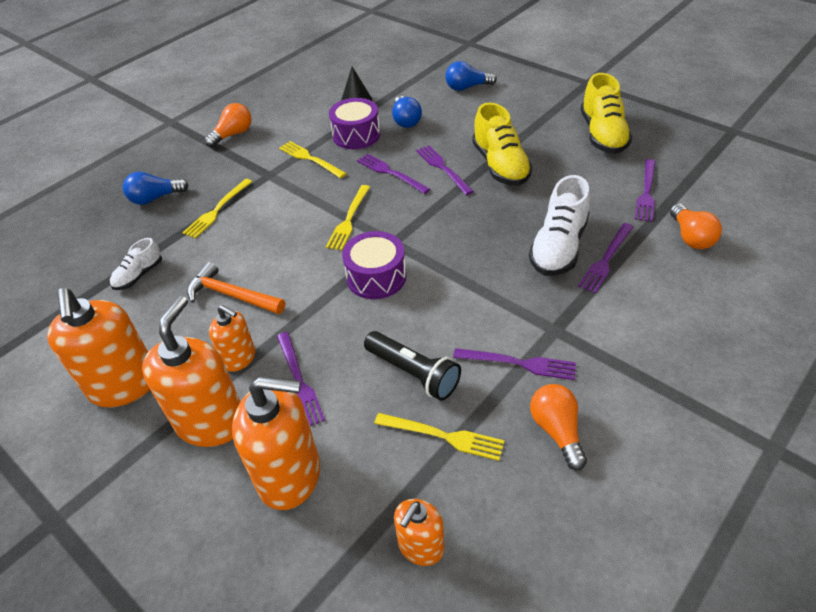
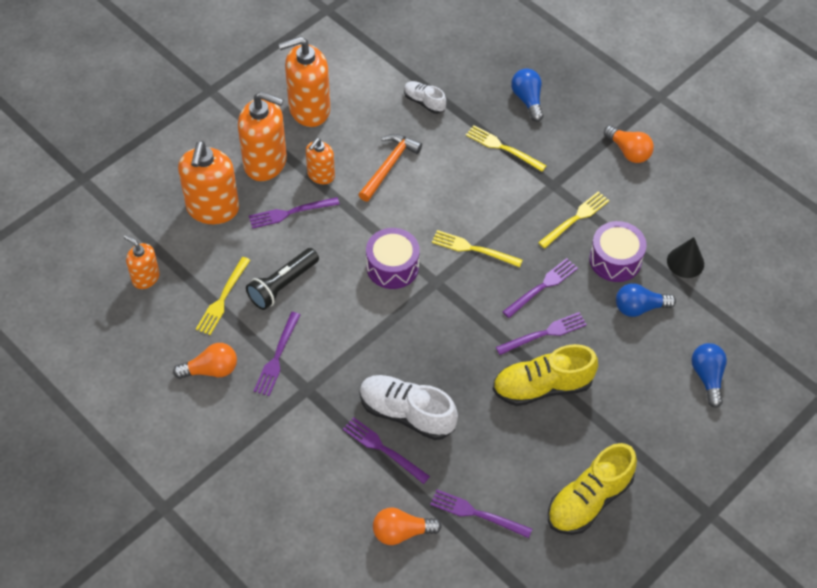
camera: 90 degrees right, 10 degrees up
(602, 135) = (589, 500): yellow shoe -> yellow shoe turned 45 degrees counterclockwise

